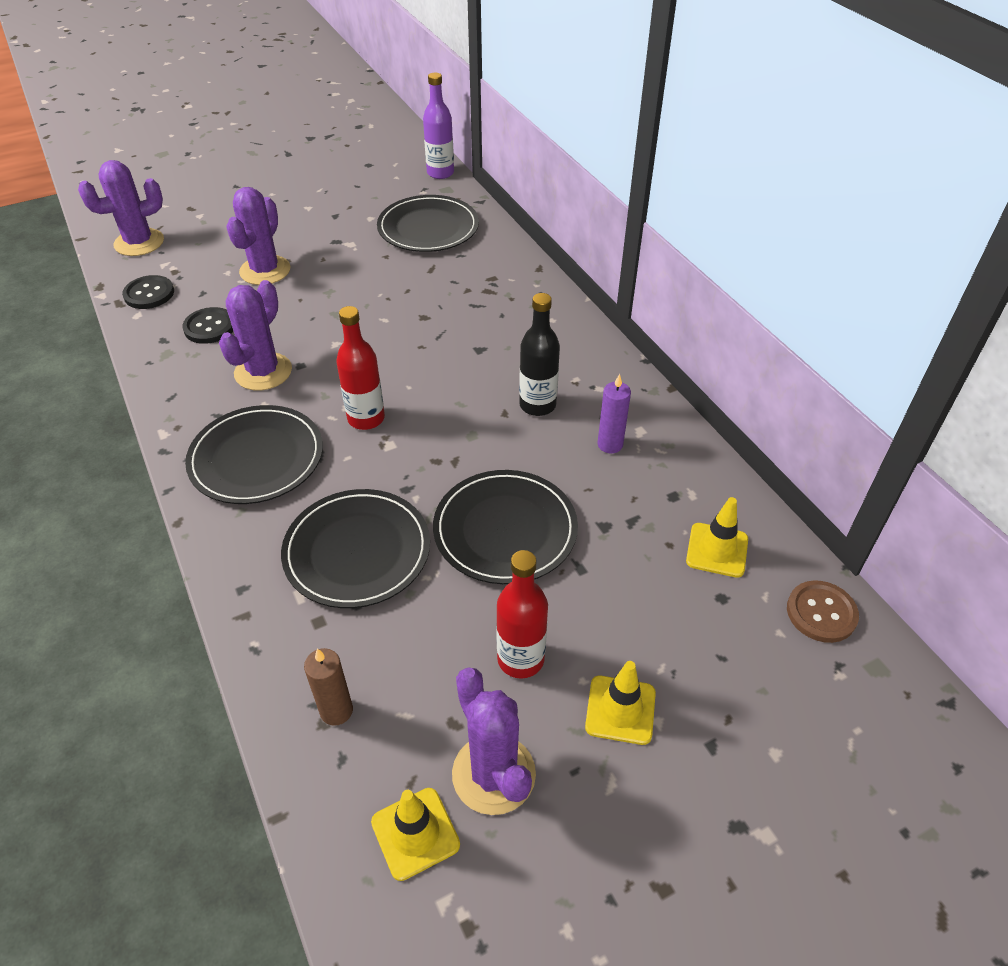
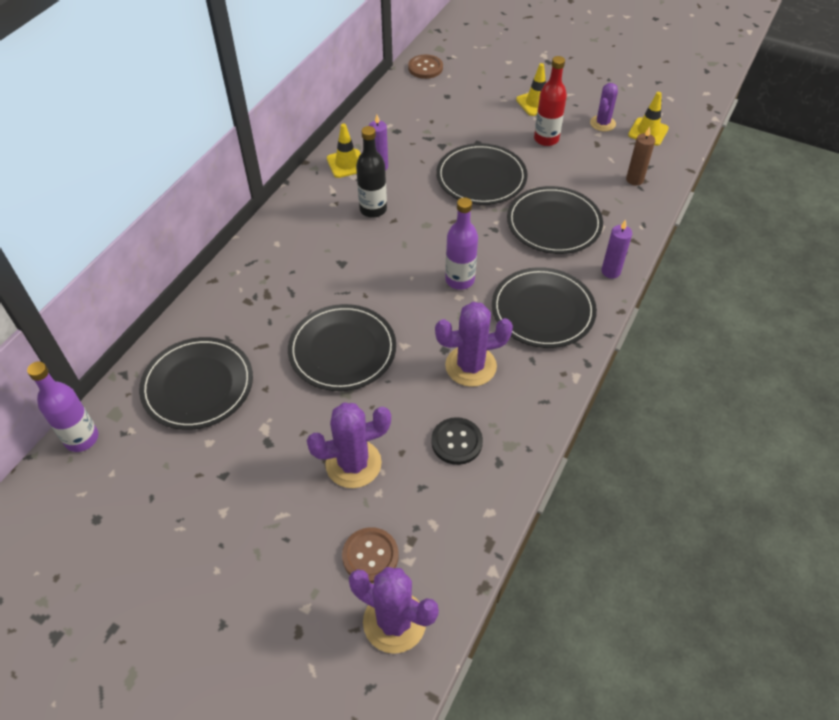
camera: 125 degrees left, 5 degrees up
(149, 294) = (457, 530): black button -> none
(191, 250) = (370, 556): none -> brown button
(232, 553) = (611, 271): none -> purple candle
(366, 418) = (459, 280): red bottle -> purple bottle
(374, 307) = (342, 350): none -> black plate
(493, 774) = (602, 123): purple cactus -> purple cactus, size x0.64
(717, 550) = (419, 106): yellow traffic cone -> yellow traffic cone (346, 164)

